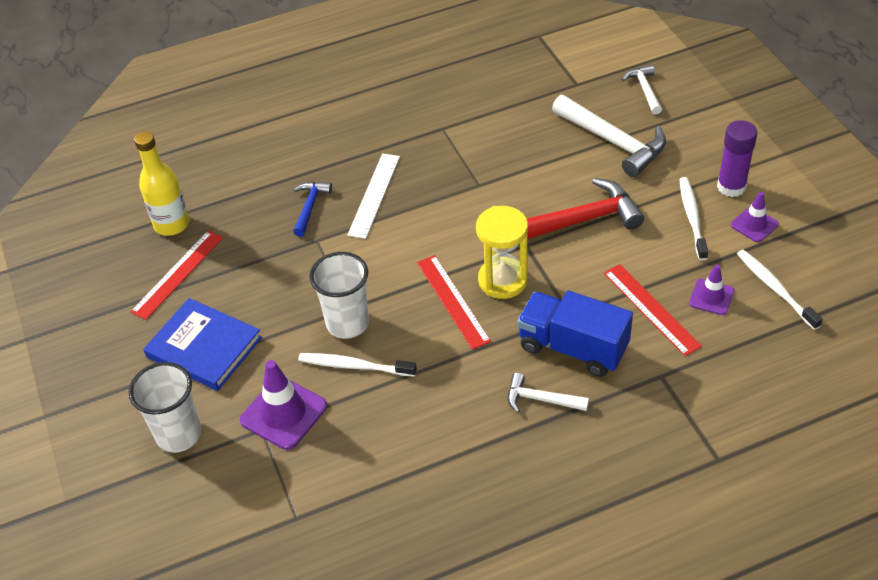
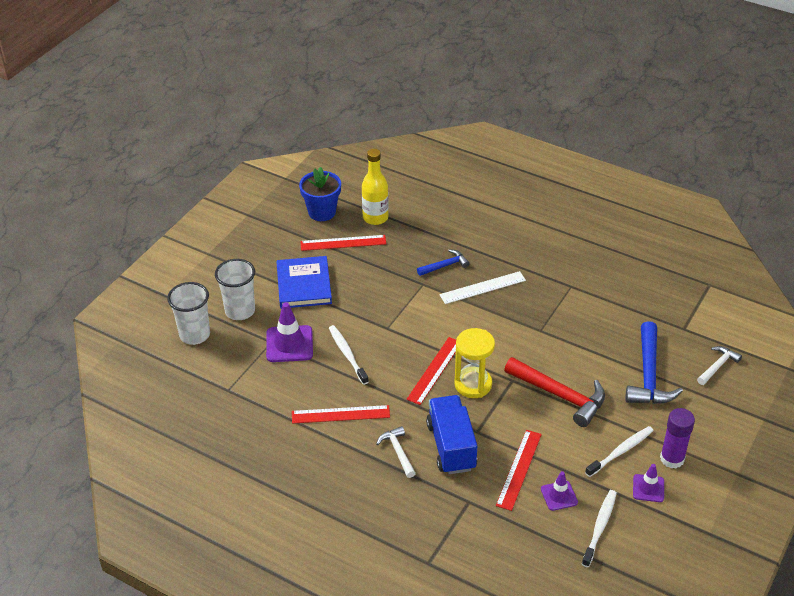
camera: 50 degrees right, 5 degrees down
(106, 266) = (322, 212): none -> blue flower pot
(347, 323) = (374, 333): white cup -> white cup (195, 335)
(439, 423) = (340, 414): none -> red ruler
(613, 142) = (648, 375): white hammer -> blue hammer

